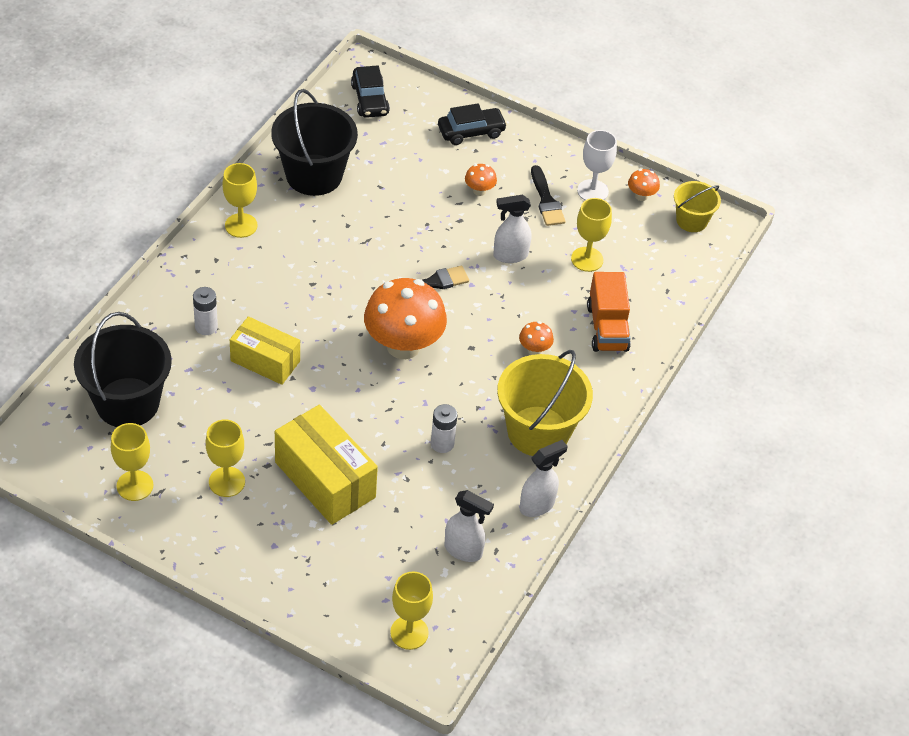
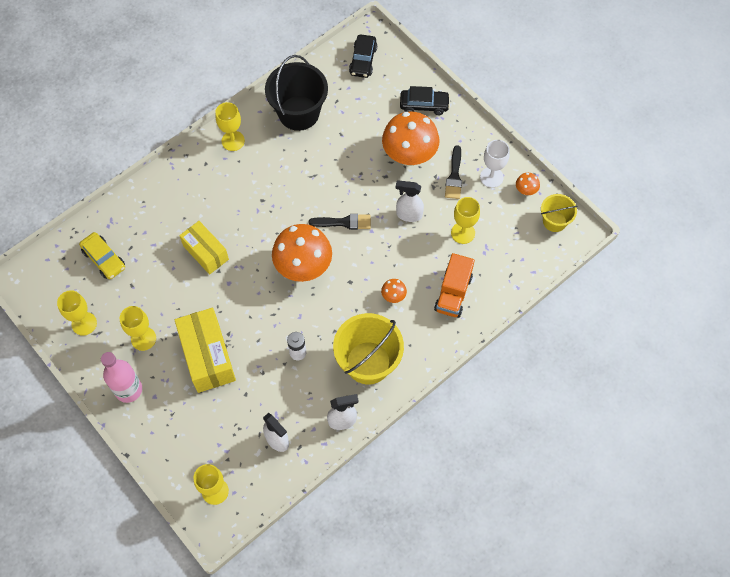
camera: 25 degrees right, 15 degrees up
(127, 403) = (104, 259): black bucket -> yellow car
(206, 327) = (178, 215): white battery -> none
(234, 547) = (128, 389): none -> pink bottle
(479, 191) = (409, 156): orange mushroom -> orange mushroom, size x2.37

